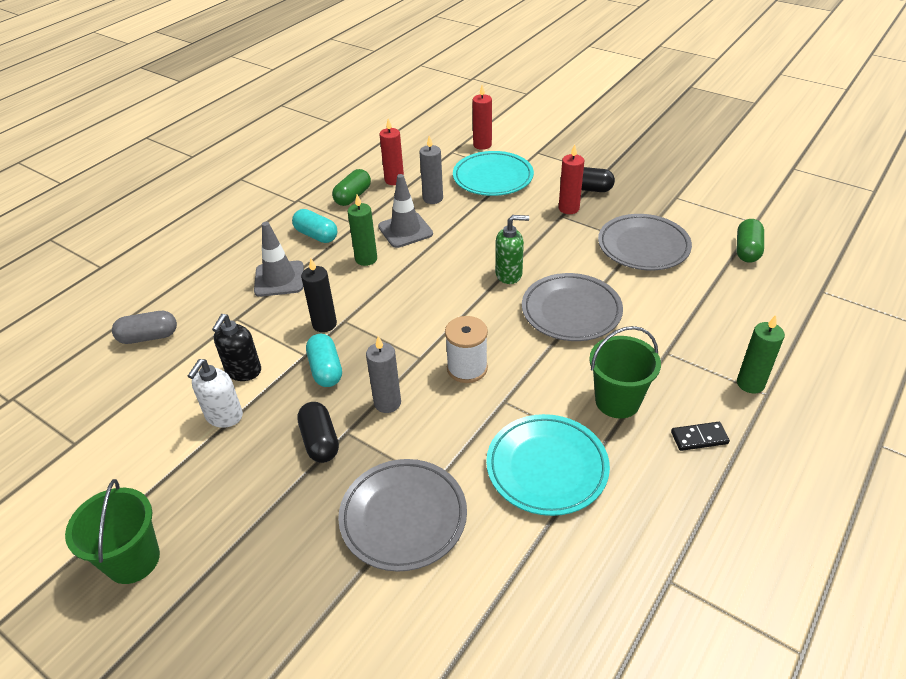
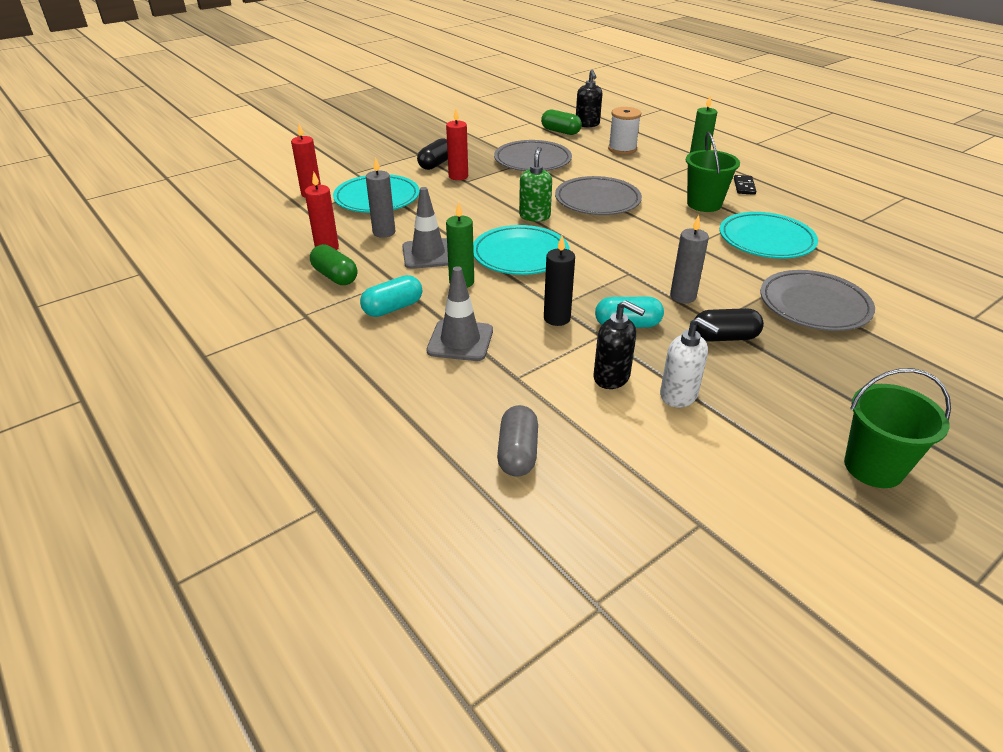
camera: 75 degrees left, 5 degrees down
(426, 281) = (520, 255): none -> turquoise plate
(467, 368) = (650, 254): white spool -> white spool (622, 149)
(792, 267) = (587, 124): none -> black soap dispenser

